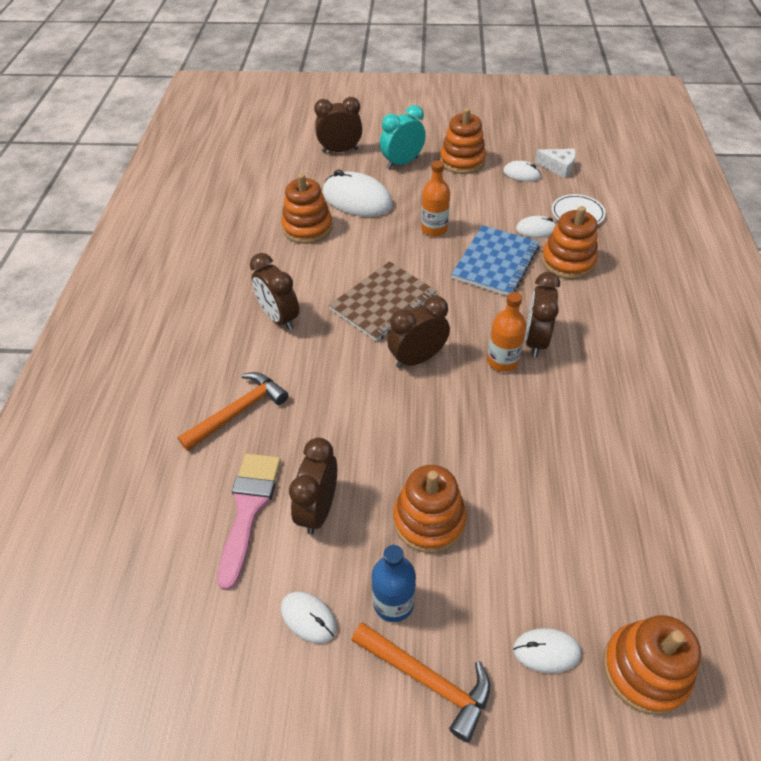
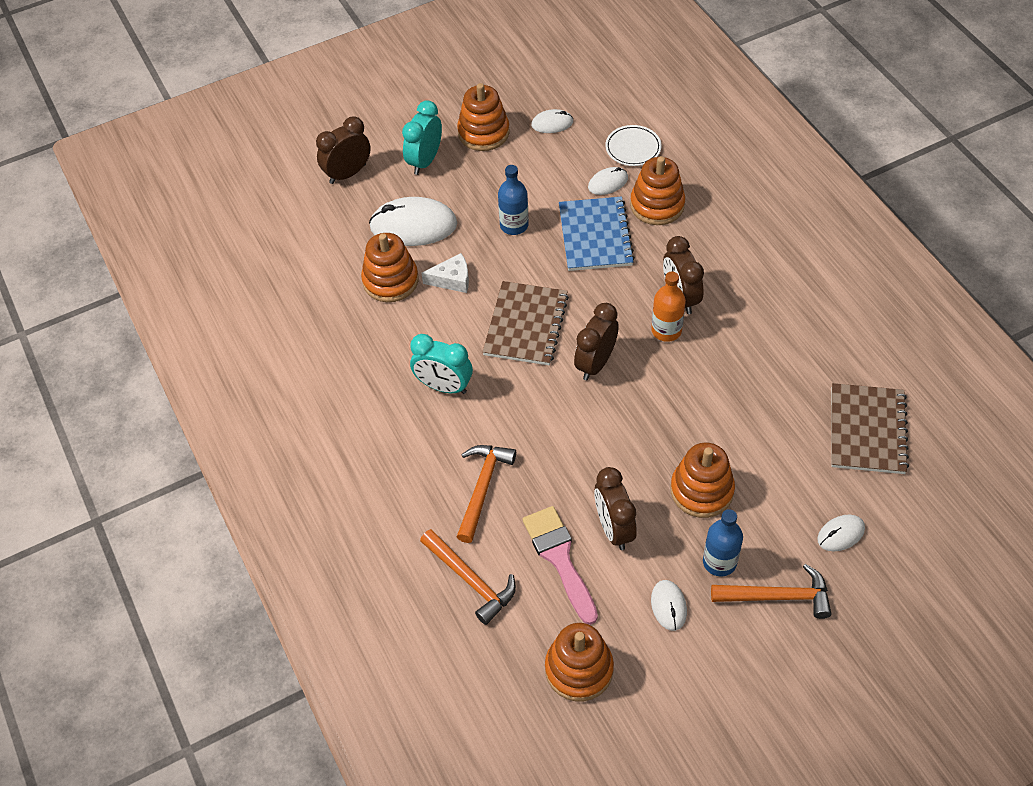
camera: 30 degrees left, 5 degrees up
(160, 484) = (470, 580): none -> orange hammer
(279, 318) = (444, 386): brown clock -> turquoise clock
(309, 618) = (668, 606): white mouse -> white mouse turned 75 degrees clockwise
(434, 229) = (514, 225): orange bottle -> blue bottle
(558, 167) = (581, 100): white cheese -> white cheese (452, 279)
(645, 670) = (907, 510): orange stacking toy -> orange stacking toy (579, 669)
(650, 554) = (867, 430): none -> brown notebook

